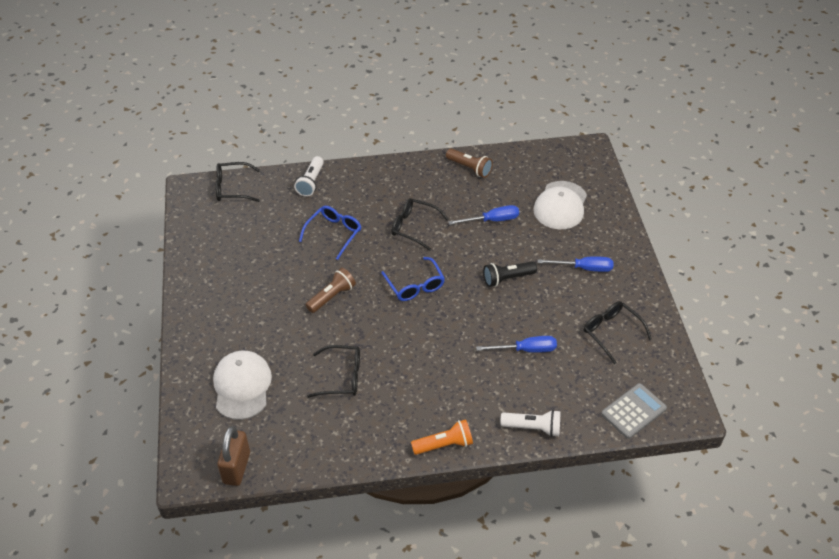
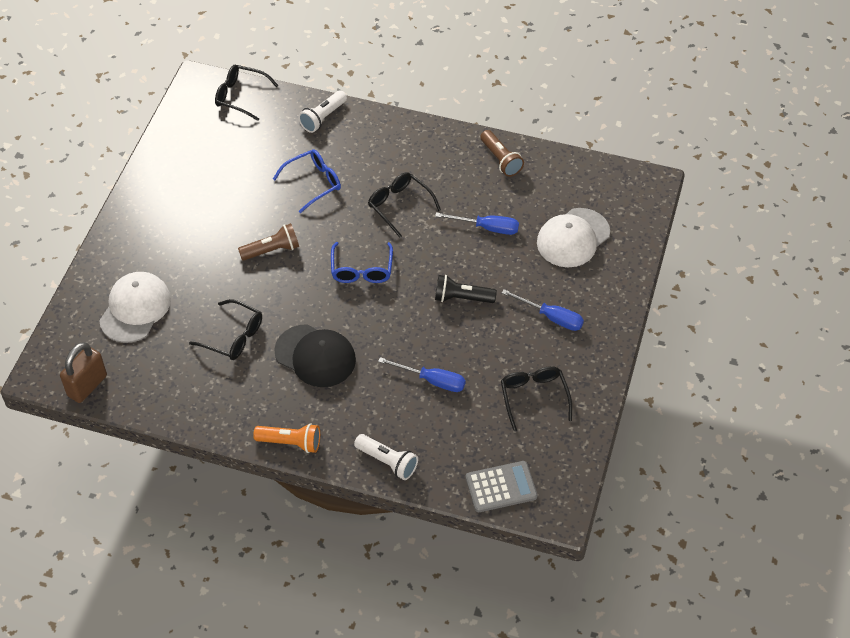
camera: 25 degrees right, 5 degrees up
(420, 366) = (315, 356): none -> black cap

